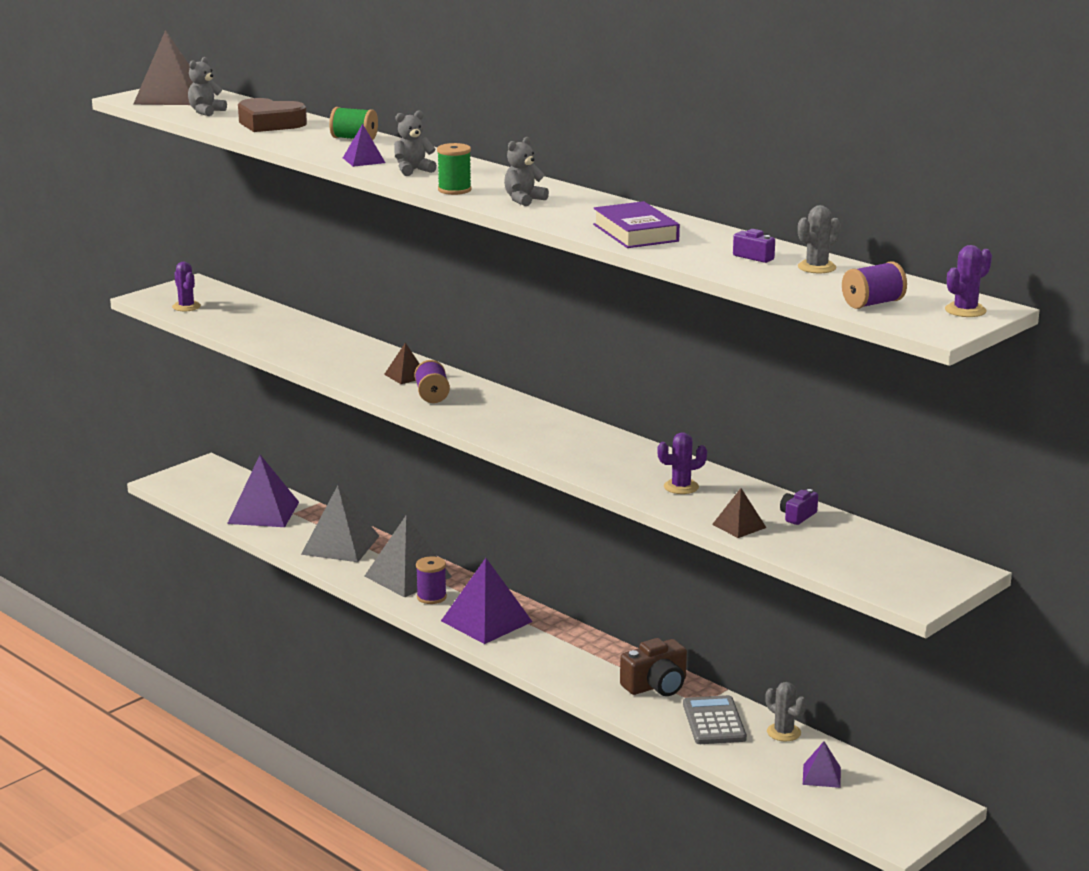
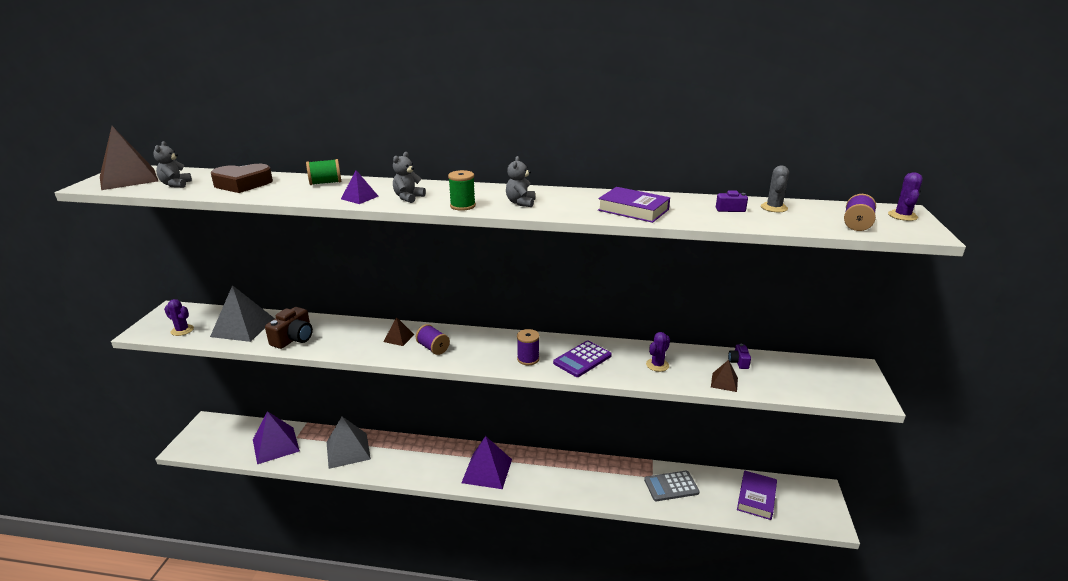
camera: 35 degrees left, 5 degrees up
(408, 576) = (411, 457): grey pyramid -> grey pyramid (243, 327)
(431, 597) = (439, 467): purple spool -> purple spool (528, 359)
(594, 455) = (582, 359): none -> purple calculator
(656, 686) = (619, 475): brown camera -> brown camera (294, 338)
(714, 721) = (671, 486): grey calculator -> grey calculator turned 60 degrees counterclockwise
(783, 732) = (708, 477): grey cactus -> none
(821, 775) = (756, 498): purple pyramid -> purple book

